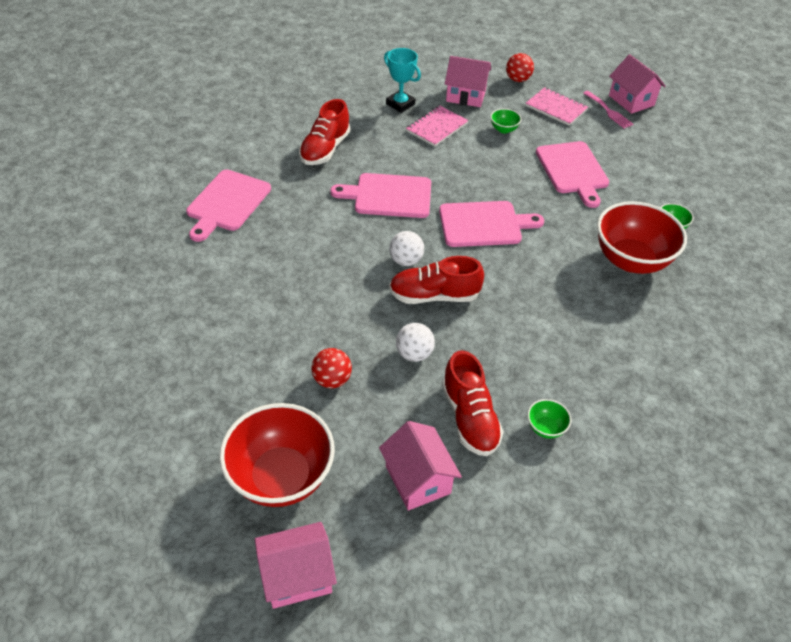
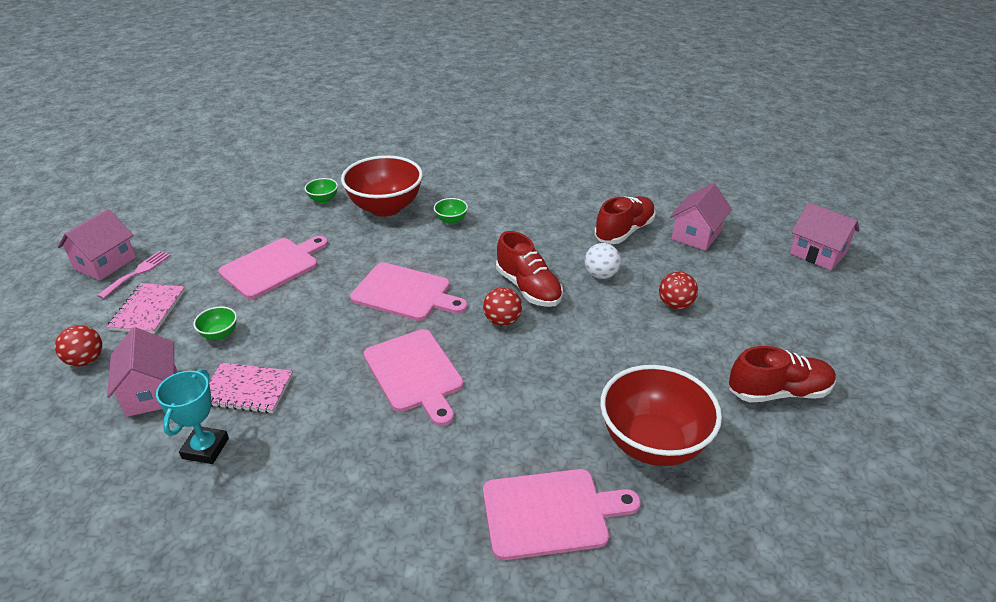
camera: 120 degrees left, 10 degrees down
(281, 477) = (776, 290): red bowl -> red bowl (653, 443)
(325, 149) = (365, 475): red shoe -> red shoe (778, 392)
(406, 261) = (502, 321): white ball -> red ball
(484, 224) = (405, 293): pink cutting board -> pink cutting board turned 150 degrees clockwise
(545, 428) = (593, 201): green bowl -> green bowl (451, 220)

